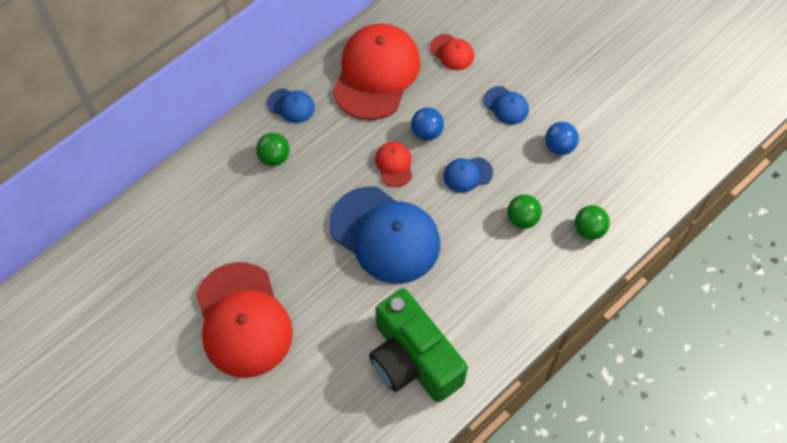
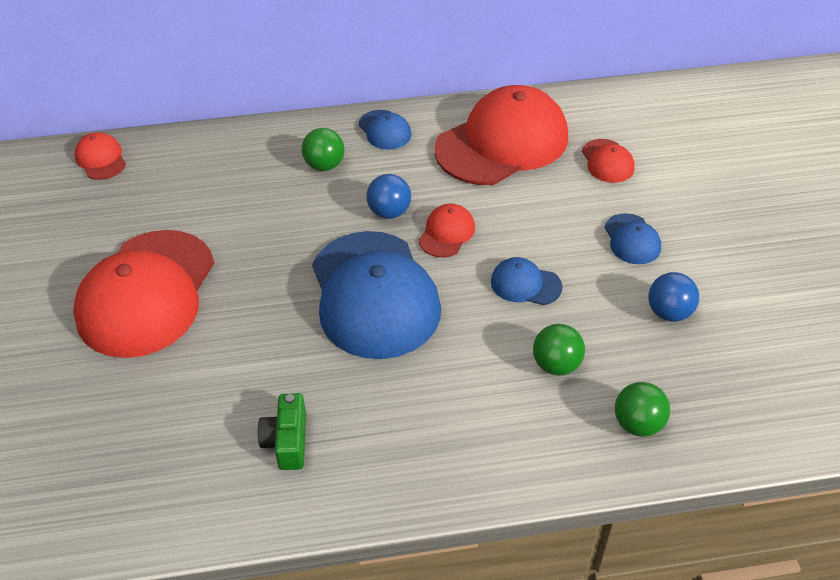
camera: 35 degrees right, 15 degrees down
(112, 241) = (101, 159): none -> red cap
(413, 359) = (287, 441): green camera -> green camera, size x0.44
(427, 132) = (512, 220): blue ball -> blue ball (389, 212)

